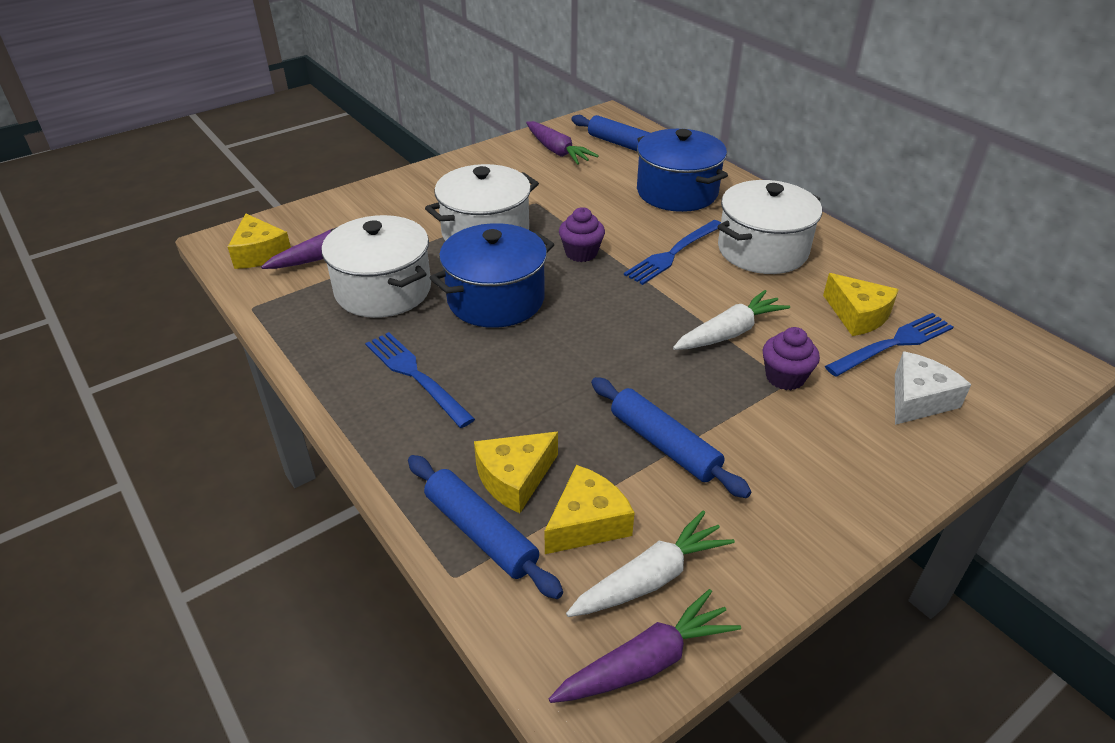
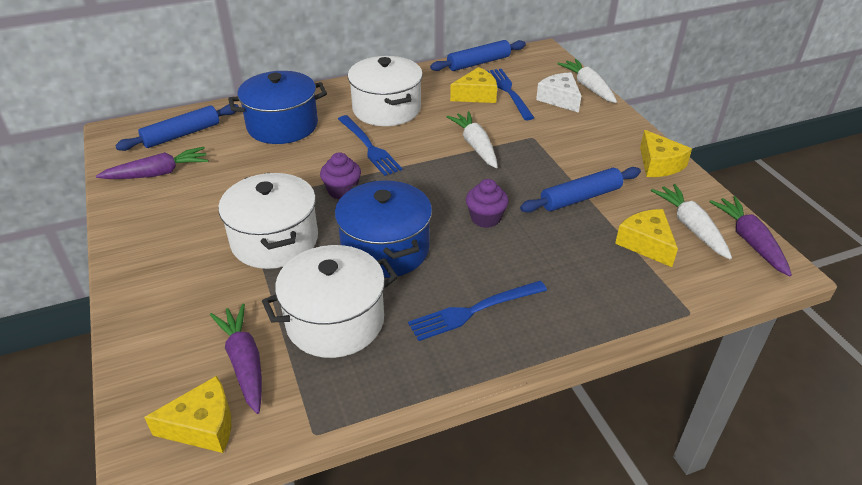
camera: 75 degrees left, 0 degrees up
(480, 533) = (652, 294): blue rolling pin -> blue rolling pin (478, 63)
(514, 478) = (602, 270): yellow cheese -> yellow cheese (659, 164)
(785, 377) = (528, 136): purple cupcake -> purple cupcake (485, 218)
(988, 430) = (588, 87): none -> white carrot

